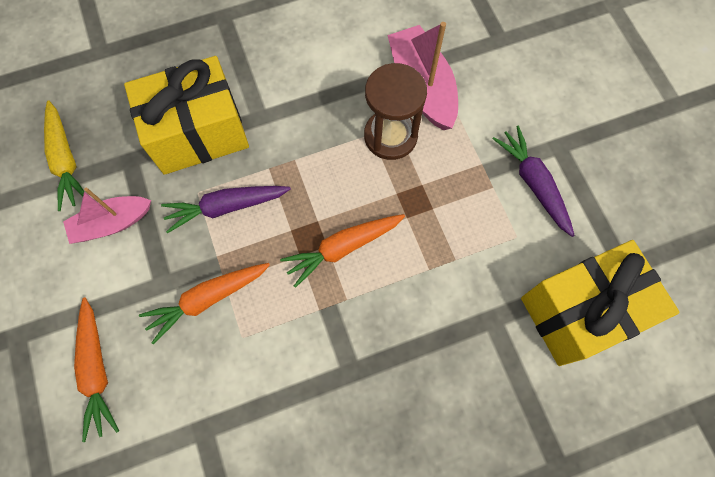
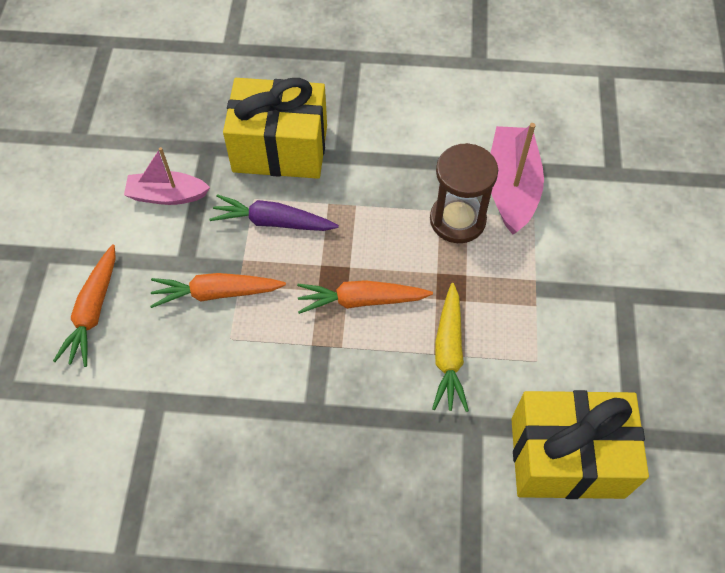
camera: 25 degrees right, 10 degrees down
(66, 160) = (155, 128): yellow carrot -> yellow carrot (448, 353)
(533, 183) = (579, 319): purple carrot -> none

